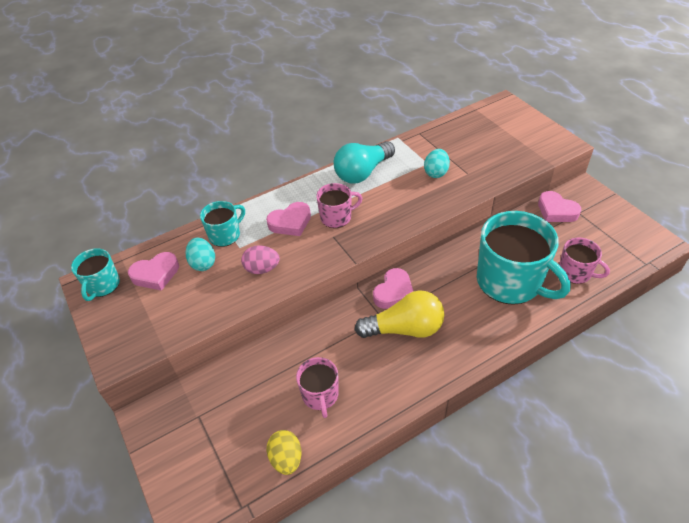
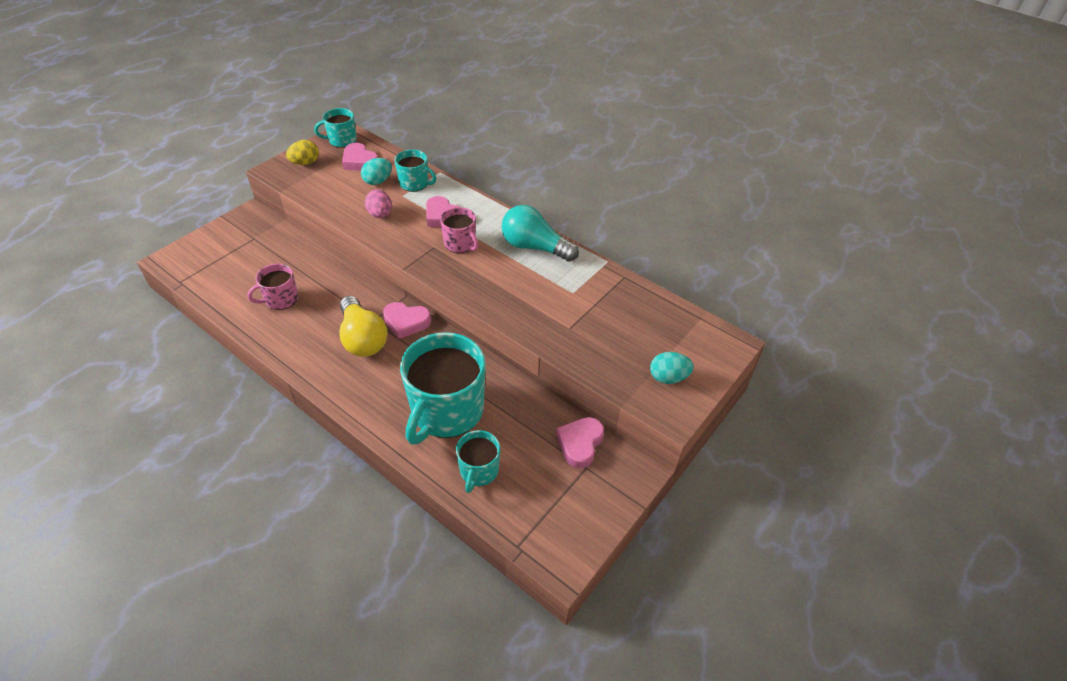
camera: 65 degrees right, 0 degrees up
(286, 459) = (220, 294): yellow egg -> yellow egg (305, 163)
(436, 173) = (558, 302): turquoise egg -> turquoise egg (668, 377)
(575, 272) = (478, 471): pink mug -> turquoise mug

